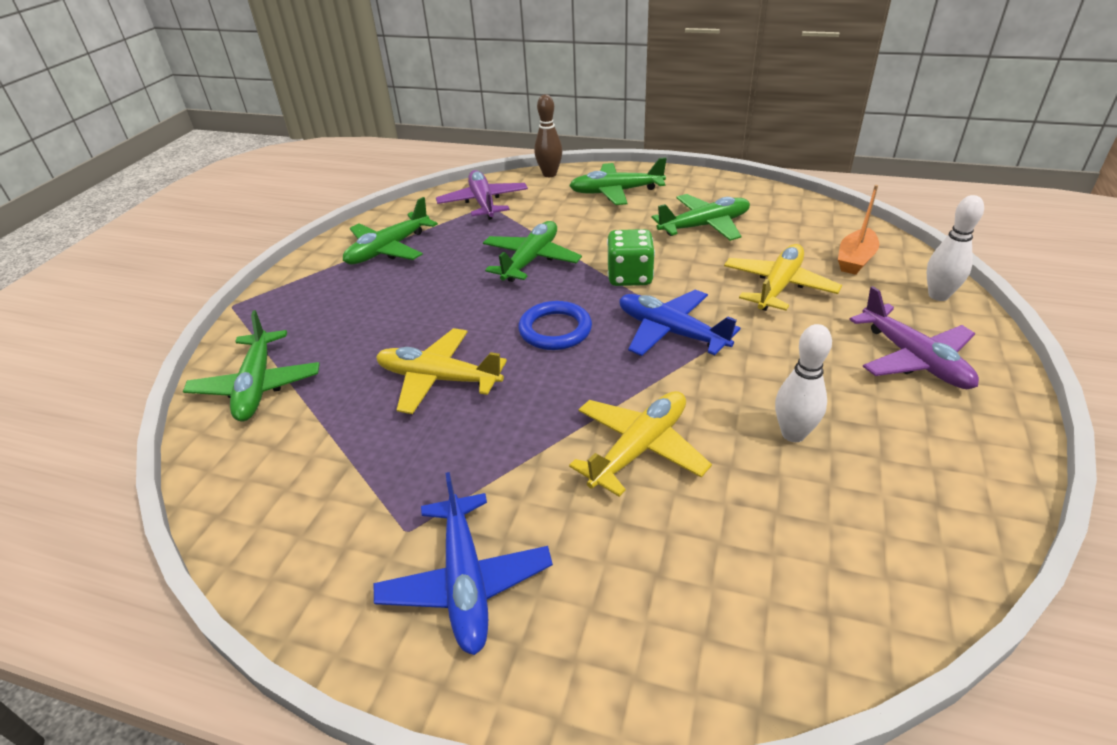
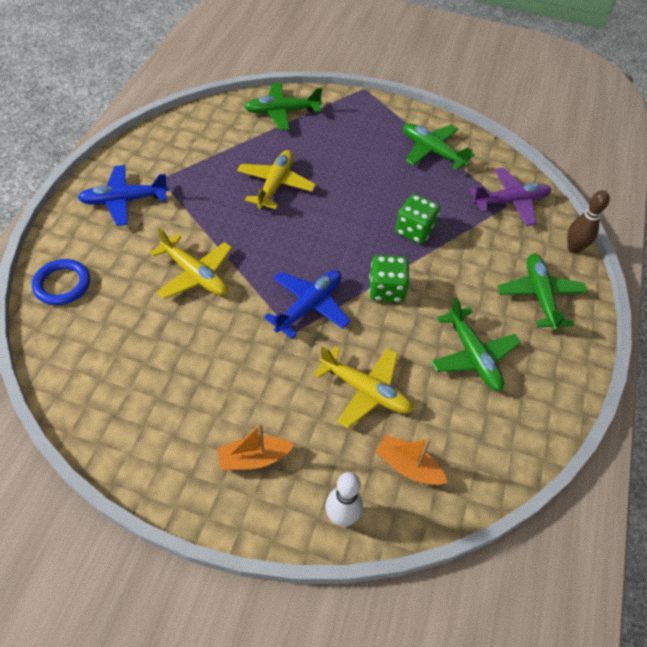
camera: 85 degrees right, 15 degrees up
(531, 260) = (414, 231): green plane -> green dice
(555, 330) = (320, 241): blue ring -> blue ring (62, 284)
(793, 434) = (190, 355): white bowling pin -> none
(914, 359) = (254, 458): purple plane -> orange boat

